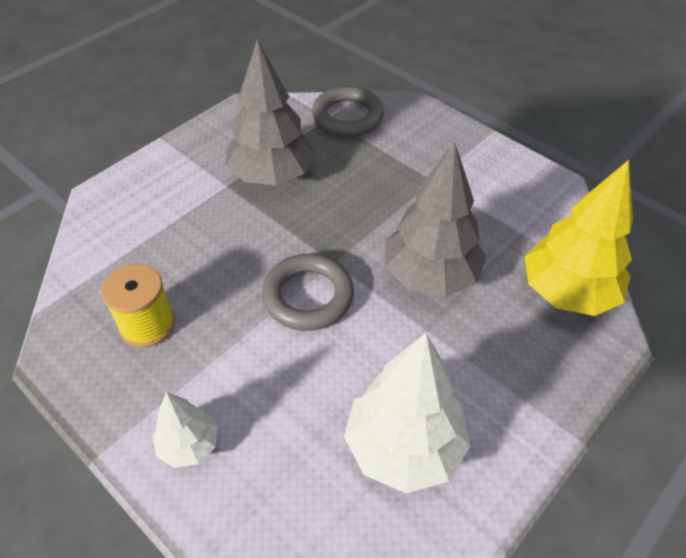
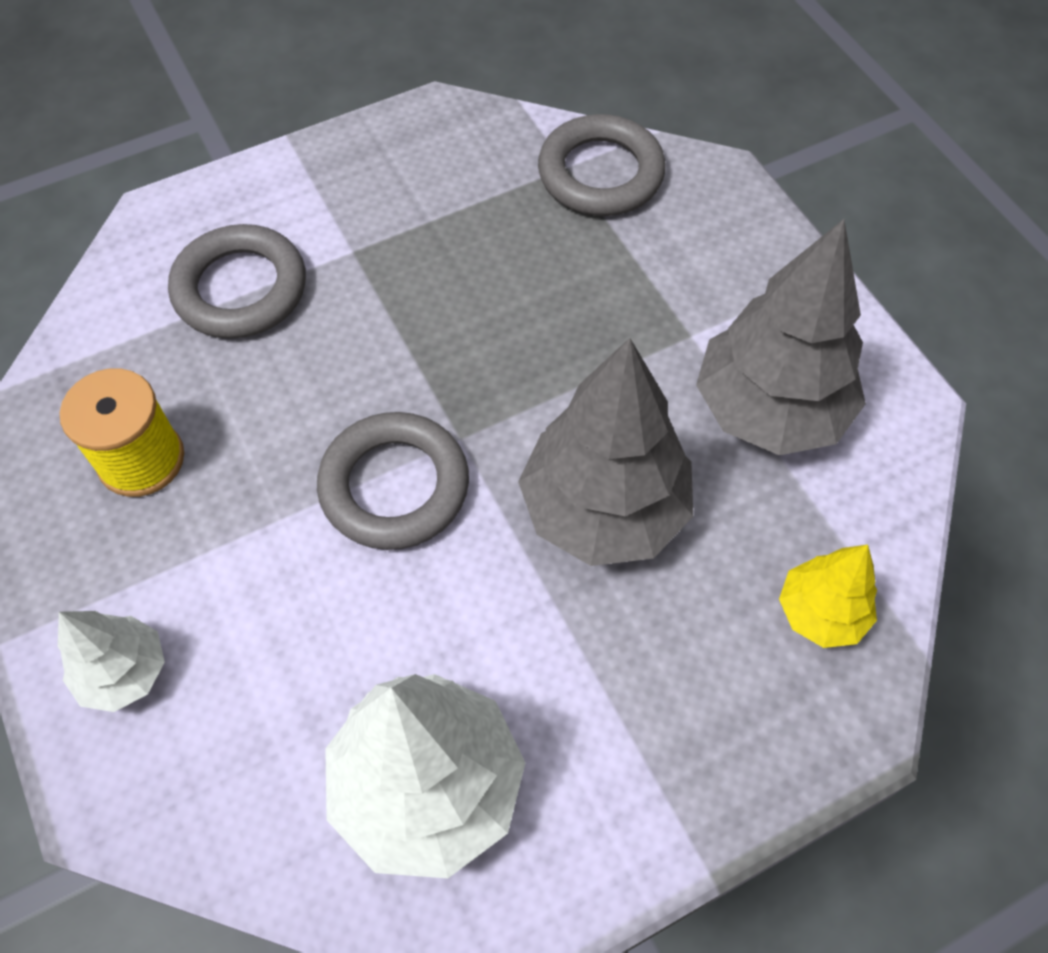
camera: 20 degrees right, 10 degrees up
(168, 220) = (240, 289): none -> grey ring
(272, 175) = (429, 252): grey tree -> grey tree (770, 410)
(567, 292) = (820, 612): yellow tree -> yellow tree, size x0.53

